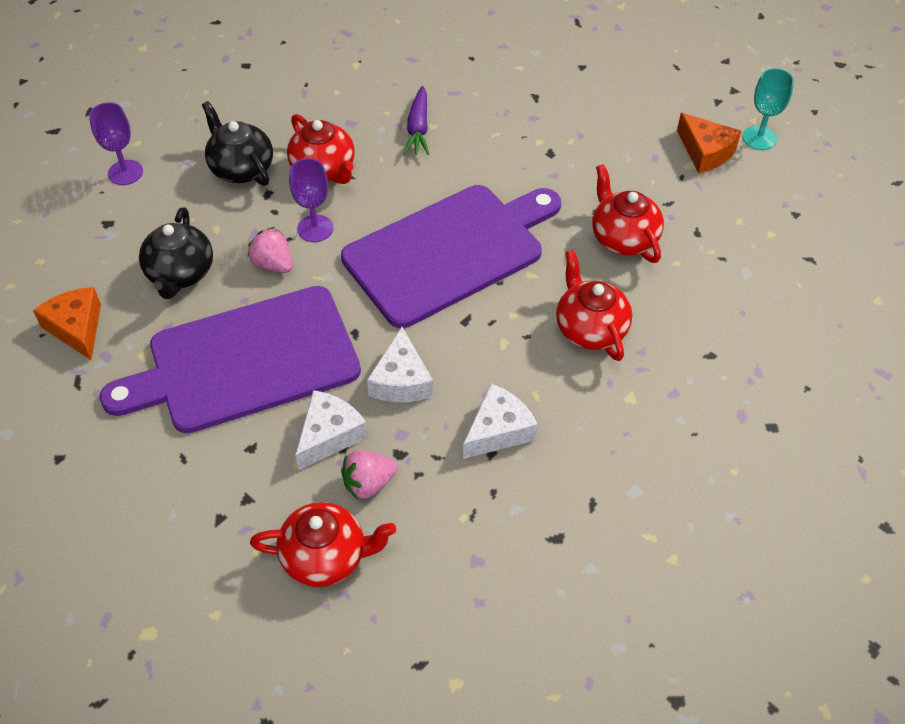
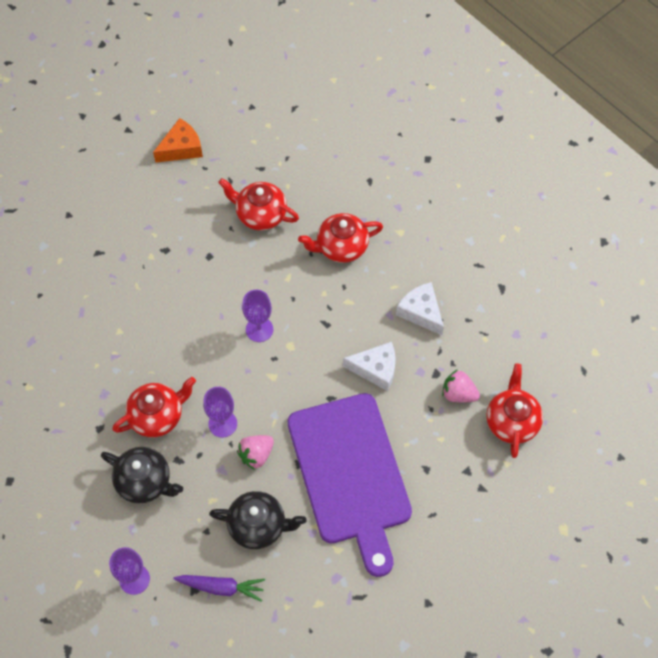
camera: 85 degrees left, 10 degrees up
(77, 328) = (306, 603): orange cheese -> none
(241, 168) = (145, 482): black teapot -> black teapot turned 120 degrees counterclockwise
(329, 435) = (418, 417): white cheese -> none
(368, 483) = (458, 394): pink strawberry -> pink strawberry turned 135 degrees clockwise
(418, 128) = (120, 342): purple carrot -> purple carrot (221, 587)
(449, 252) = (259, 329): purple cutting board -> purple goblet
(623, 238) = (260, 214): red teapot -> red teapot turned 45 degrees clockwise
(759, 138) = (172, 112): turquoise goblet -> none

